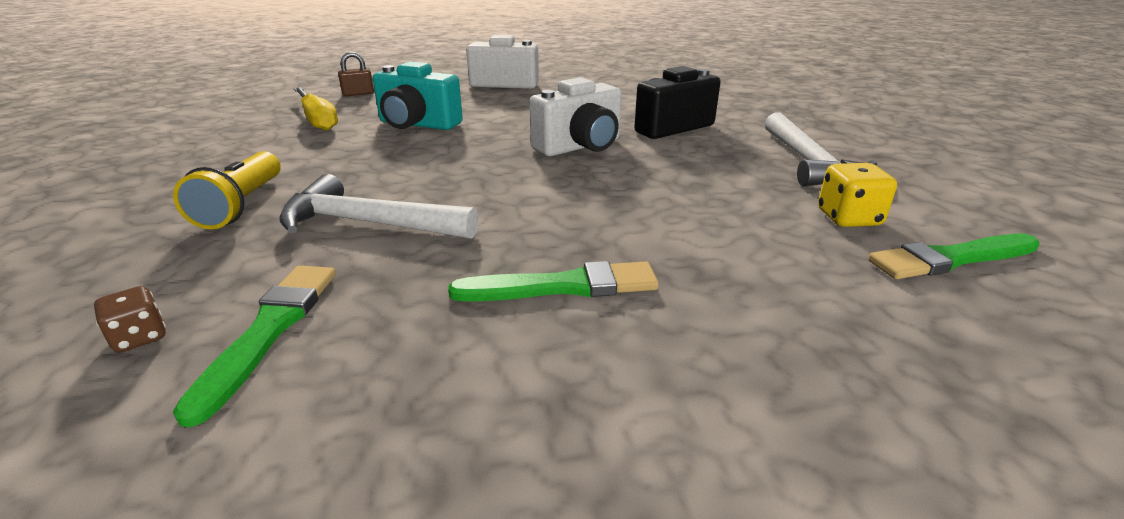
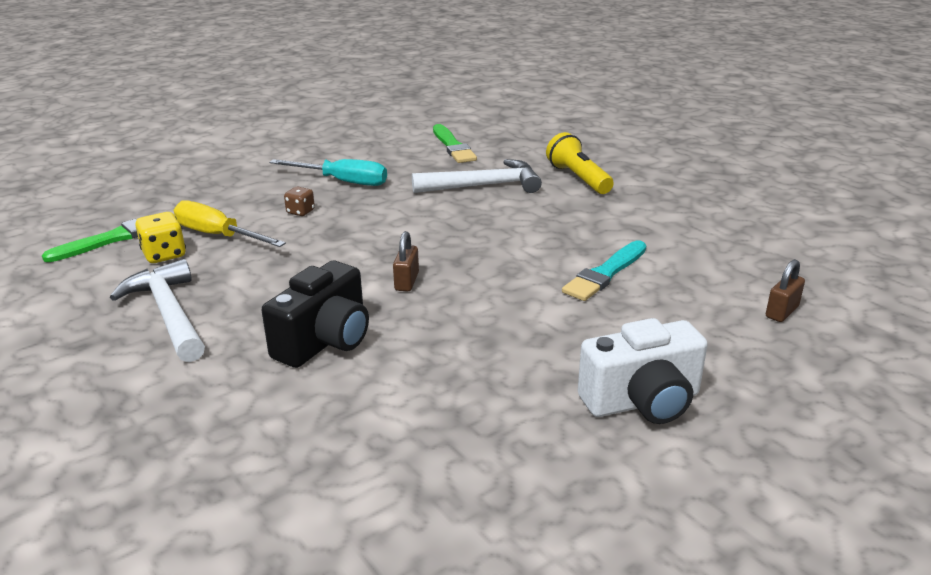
camera: 155 degrees right, 0 degrees up
(139, 337) = (497, 136): brown dice -> brown dice (300, 212)
(317, 120) = (711, 255): yellow screwdriver -> yellow screwdriver (218, 235)
(417, 124) = (605, 273): turquoise camera -> turquoise brush
(563, 286) = (343, 182): green brush -> turquoise screwdriver
(580, 147) = (407, 281): white camera -> brown padlock

